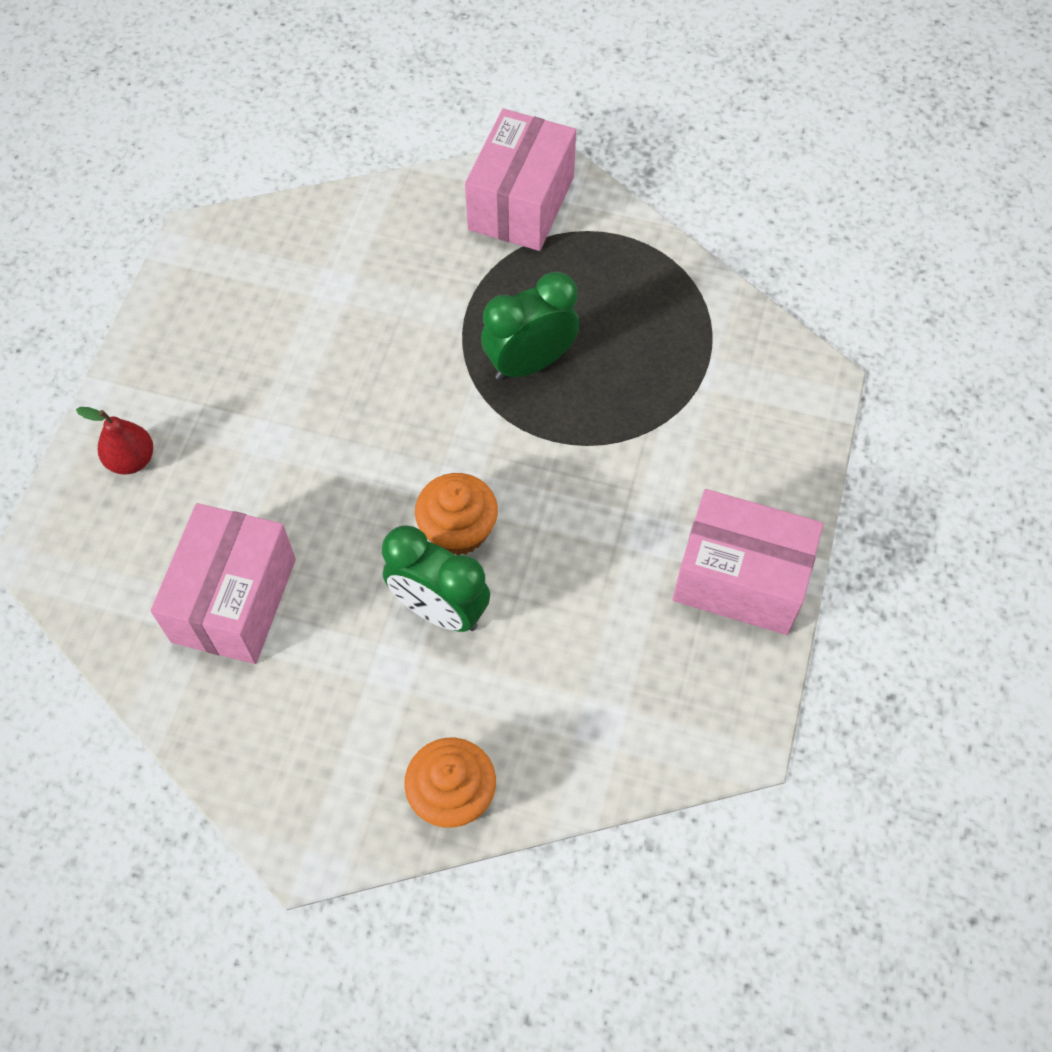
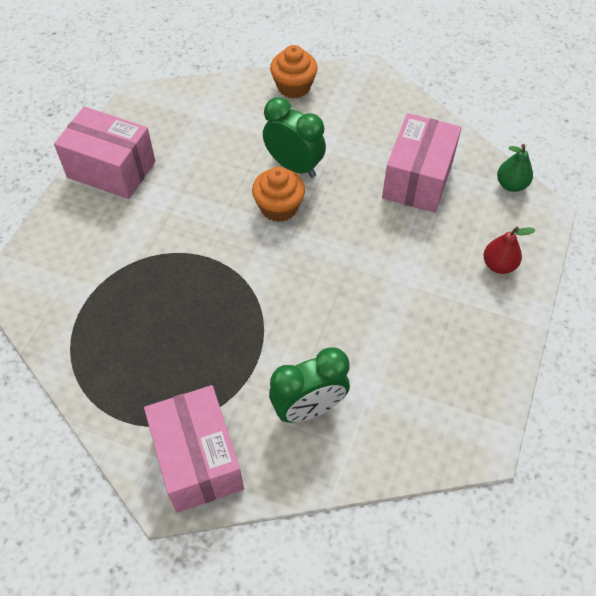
camera: 175 degrees left, 5 degrees down
(81, 601) = (511, 185): none -> green pear
(521, 203) = (198, 459): pink box -> pink box turned 45 degrees counterclockwise
(530, 363) = (215, 312): green clock -> green clock (309, 408)

